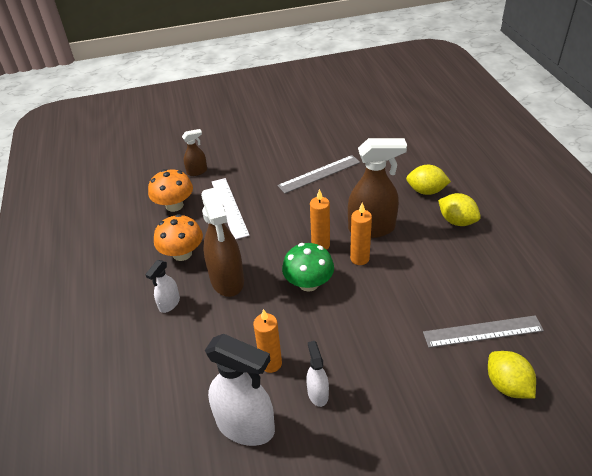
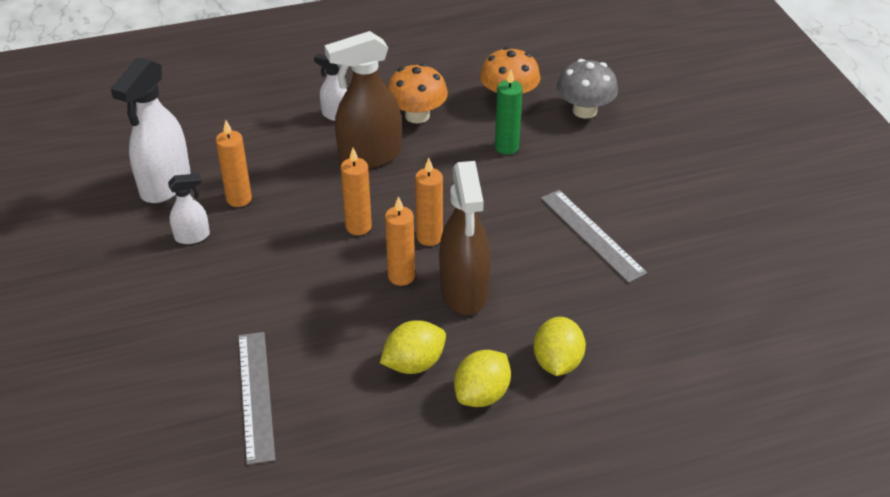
camera: 85 degrees right, 0 degrees up
(197, 171) = (584, 110): brown spray bottle -> grey mushroom
(229, 207) = (506, 147): white ruler -> green candle
(308, 283) = (358, 227): green mushroom -> orange candle
(507, 385) = (168, 407): yellow lemon -> yellow lemon (414, 363)

